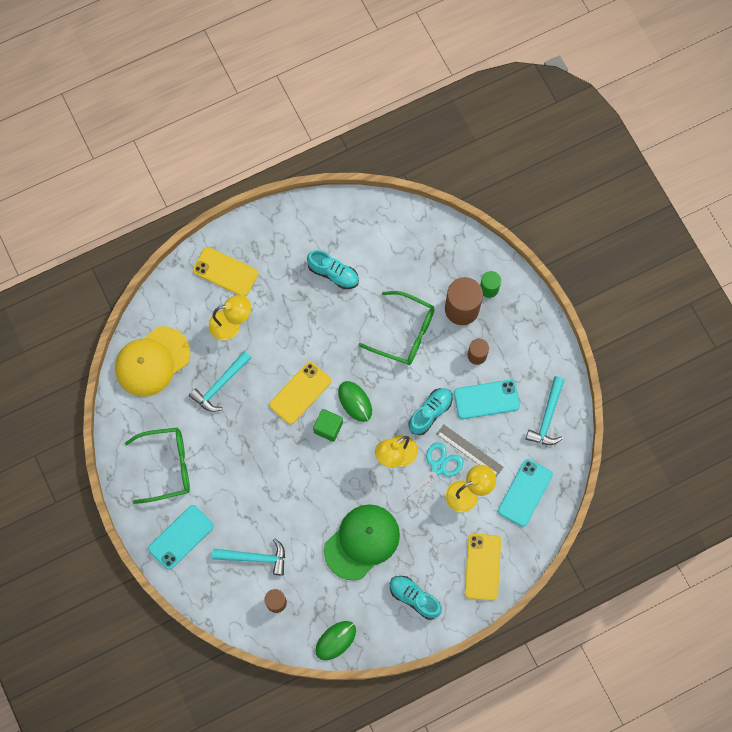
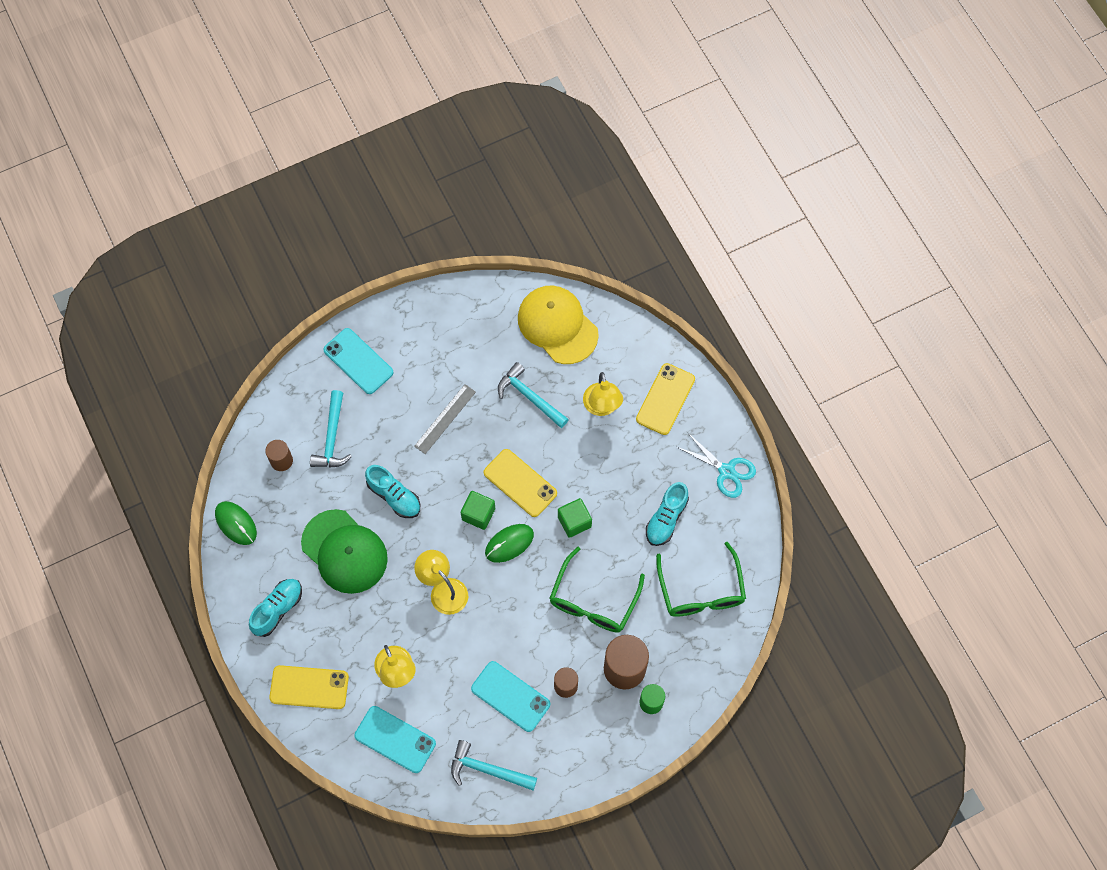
camera: 90 degrees right, 5 degrees down
(167, 466) = (437, 345): green glasses -> green glasses (701, 591)
(335, 348) = (574, 522): none -> green cube
(430, 413) = (494, 629): turquoise shoe -> turquoise shoe (394, 496)
(438, 467) = (428, 638): turquoise scissors -> turquoise scissors (726, 471)
(469, 450) = (448, 675): grey ruler -> grey ruler (445, 419)
(486, 399) = (510, 696): turquoise phone -> turquoise phone turned 45 degrees counterclockwise

